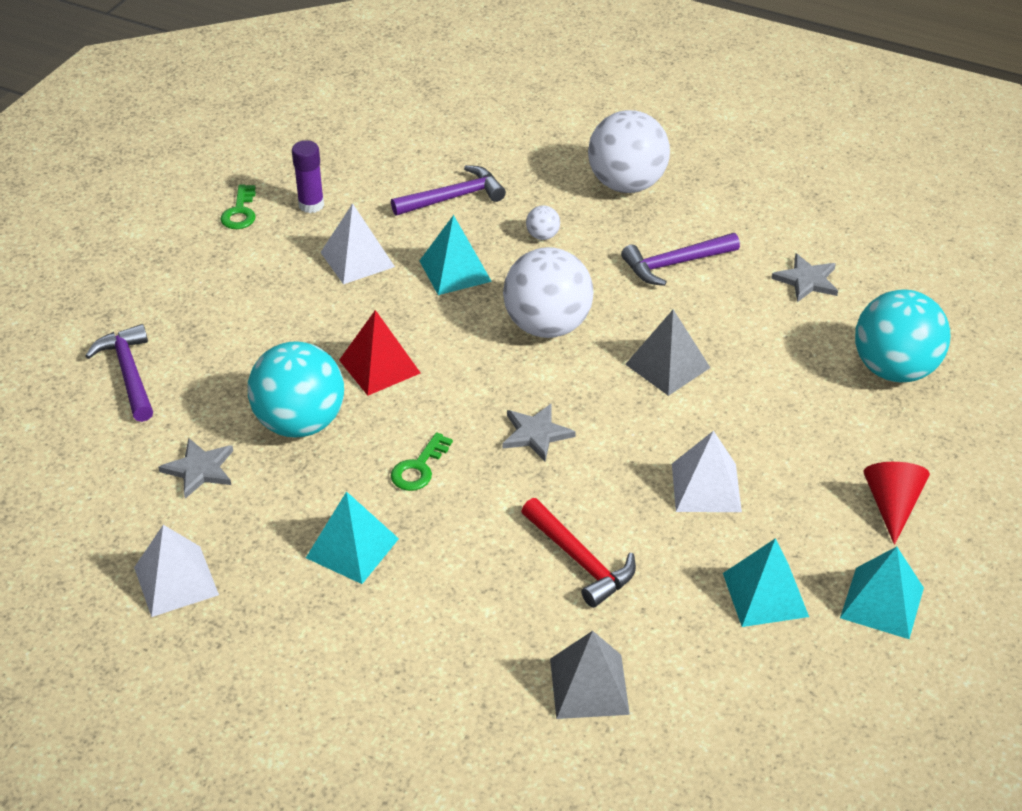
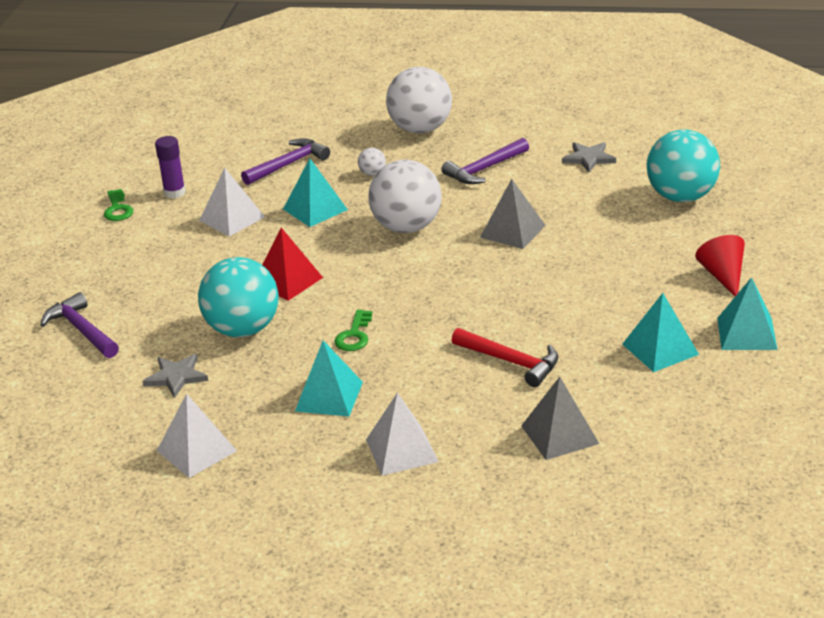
camera: 15 degrees left, 10 degrees down
(536, 434) = (435, 294): grey star -> none
(706, 487) = (581, 297): white pyramid -> white pyramid (401, 450)

